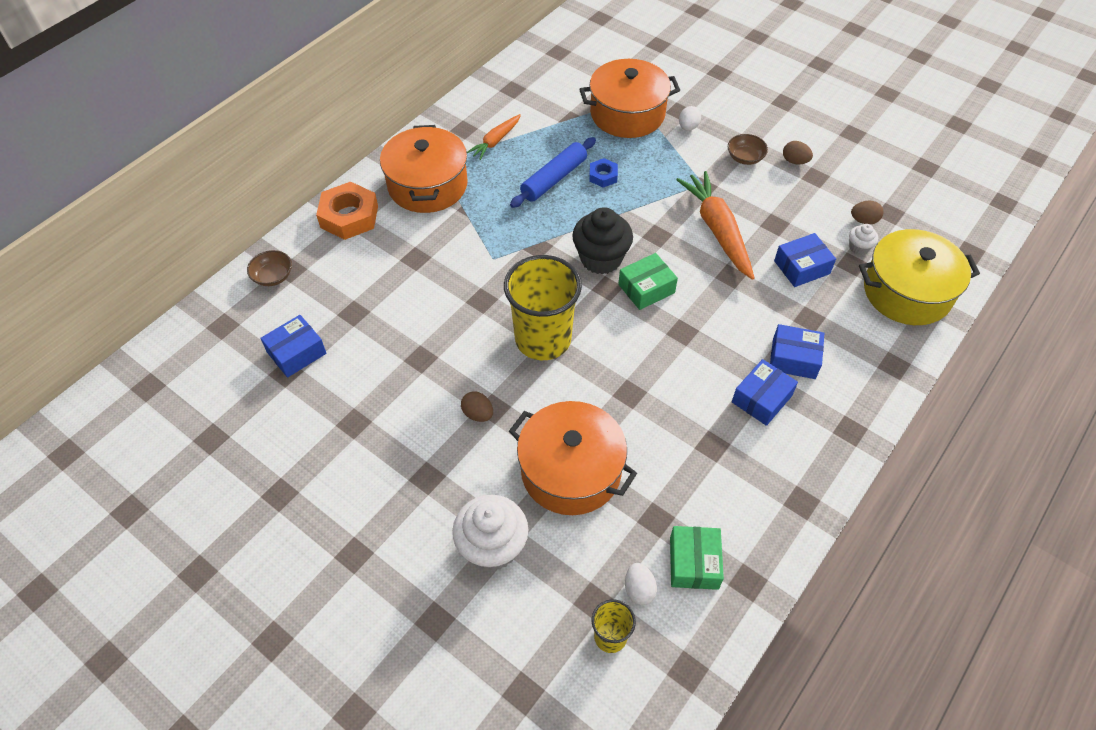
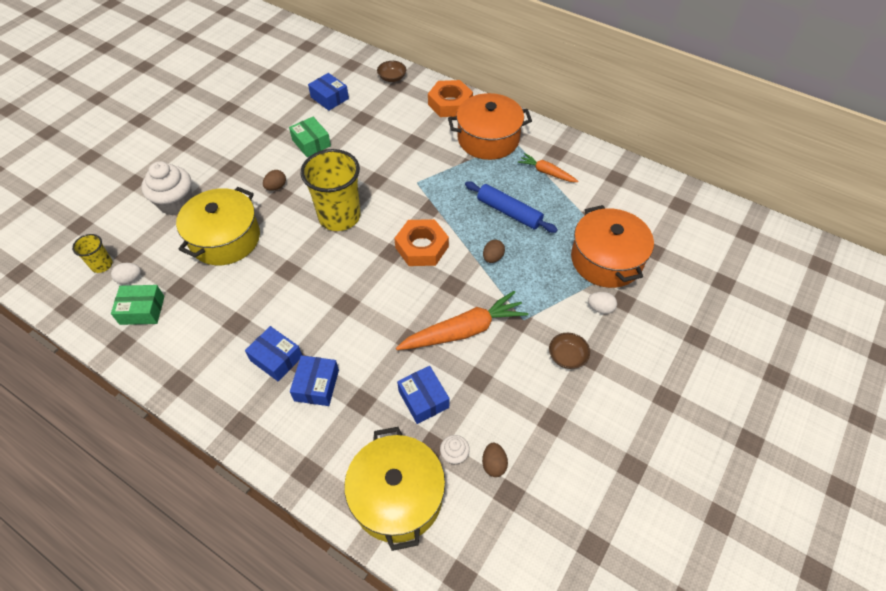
camera: 85 degrees right, 0 degrees up
(571, 471) = (225, 239): orange pot -> yellow pot
(601, 259) = (421, 247): black cupcake -> orange nut
(603, 176) = (519, 245): blue nut -> none
(646, 288) = (391, 278): green box -> green box (311, 143)
(794, 161) = (571, 402): brown egg -> brown egg (492, 257)

